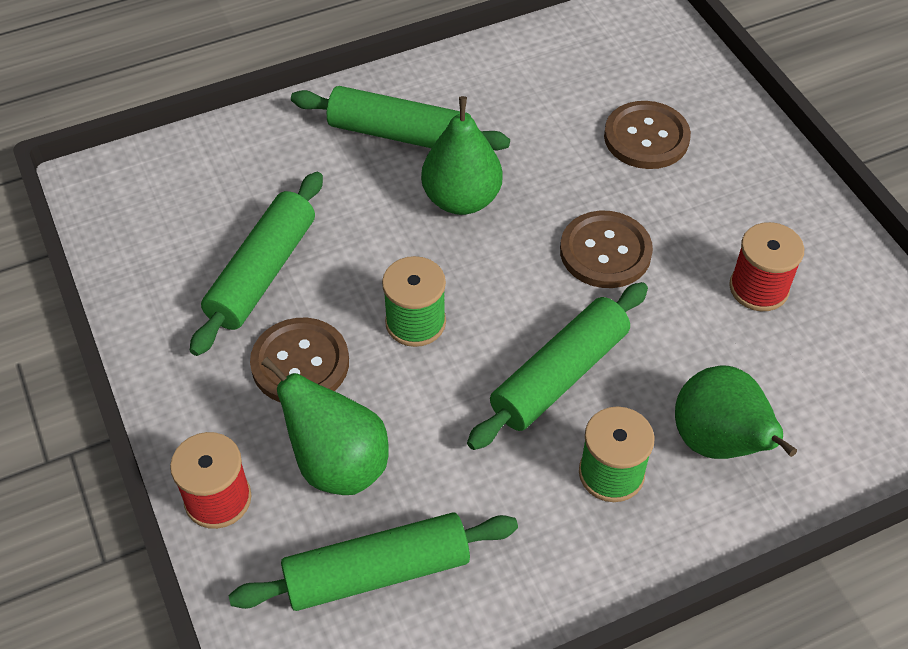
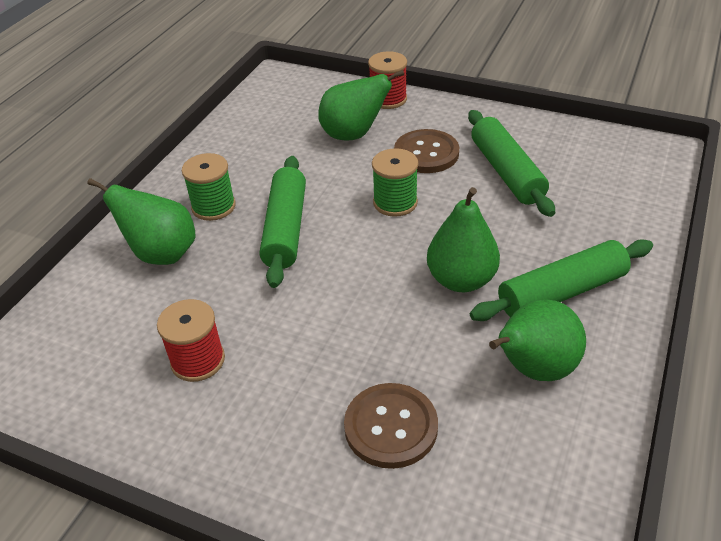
camera: 140 degrees right, 10 degrees down
(377, 572) = (290, 118): green rolling pin -> none
(500, 104) = (533, 369): none -> green pear
(605, 252) = (329, 312): brown button -> none

